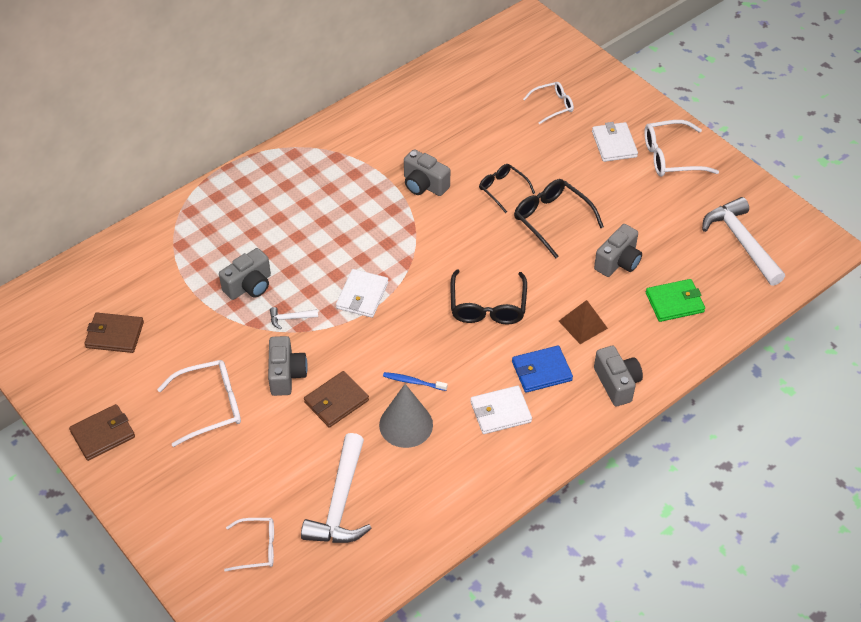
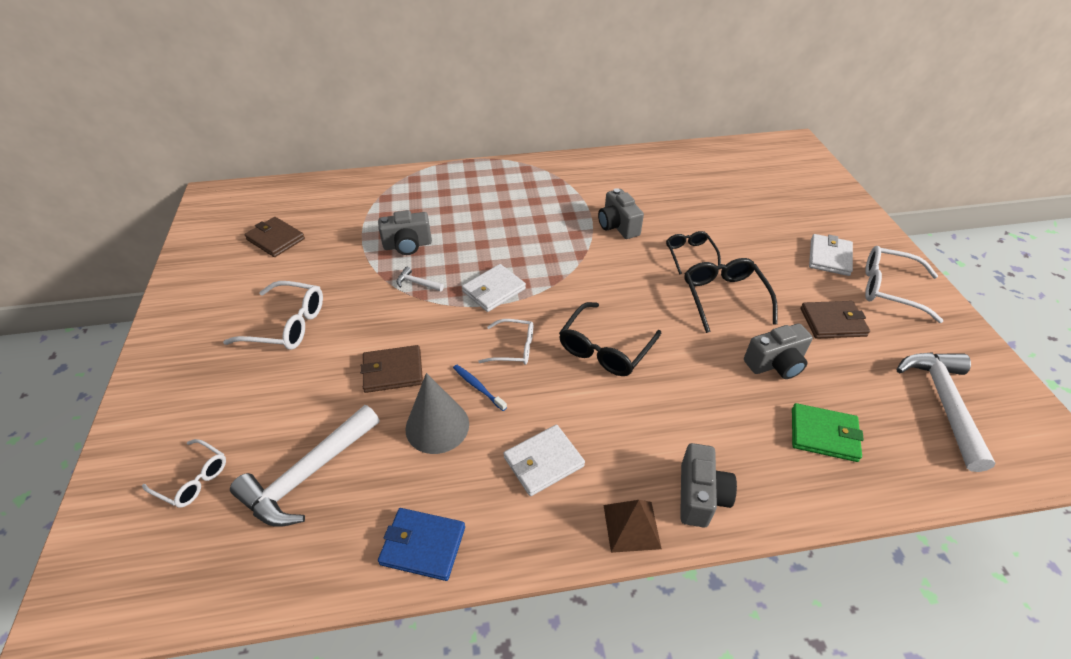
camera: 30 degrees right, 5 degrees down
(103, 434) = (187, 308): brown wallet -> brown wallet (832, 322)
(286, 374) = (372, 327): grey camera -> none
(500, 412) = (543, 462): white wallet -> white wallet turned 45 degrees counterclockwise
(541, 371) = (619, 439): blue wallet -> blue wallet (423, 545)
(552, 106) = (781, 207): white glasses -> white glasses (513, 348)
(583, 324) = (697, 410): brown pyramid -> brown pyramid (631, 526)

